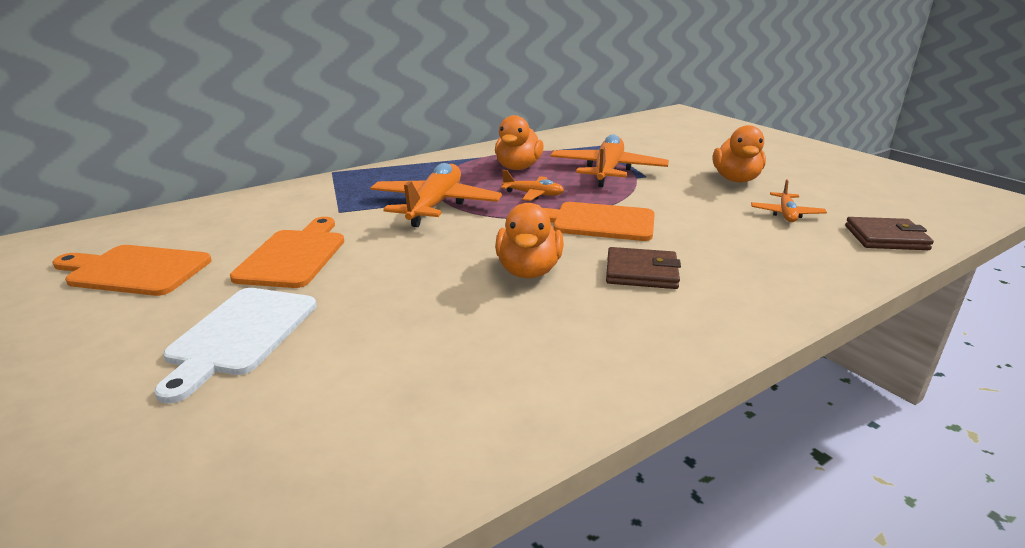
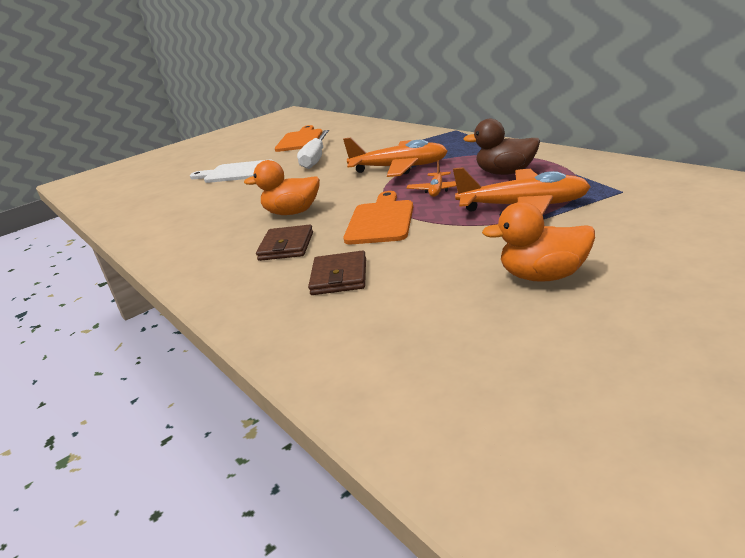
camera: 90 degrees right, 0 degrees up
(294, 256) = (315, 159): orange cutting board -> white screwdriver
(518, 167) = (506, 173): orange duck -> brown duck
(786, 214) = (428, 309): orange plane -> none
(886, 238) = (365, 376): brown wallet -> brown wallet (339, 277)

